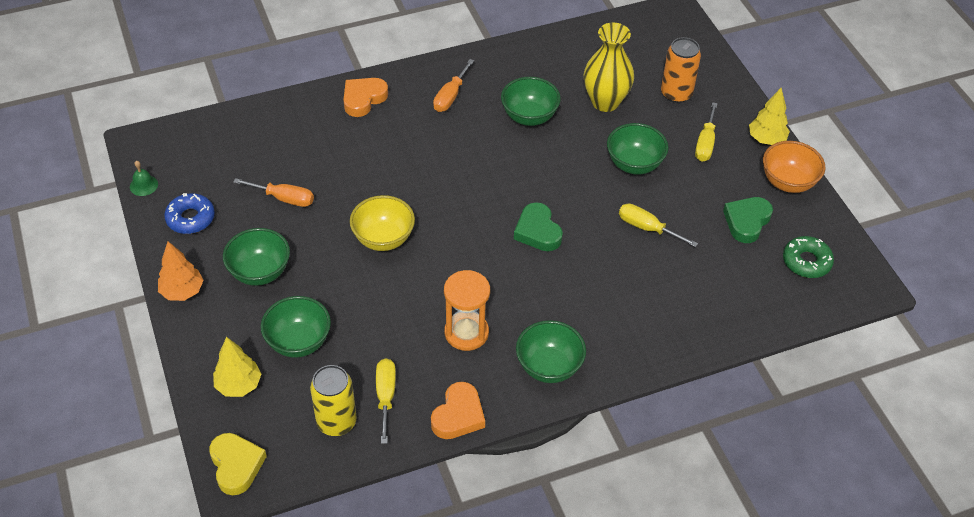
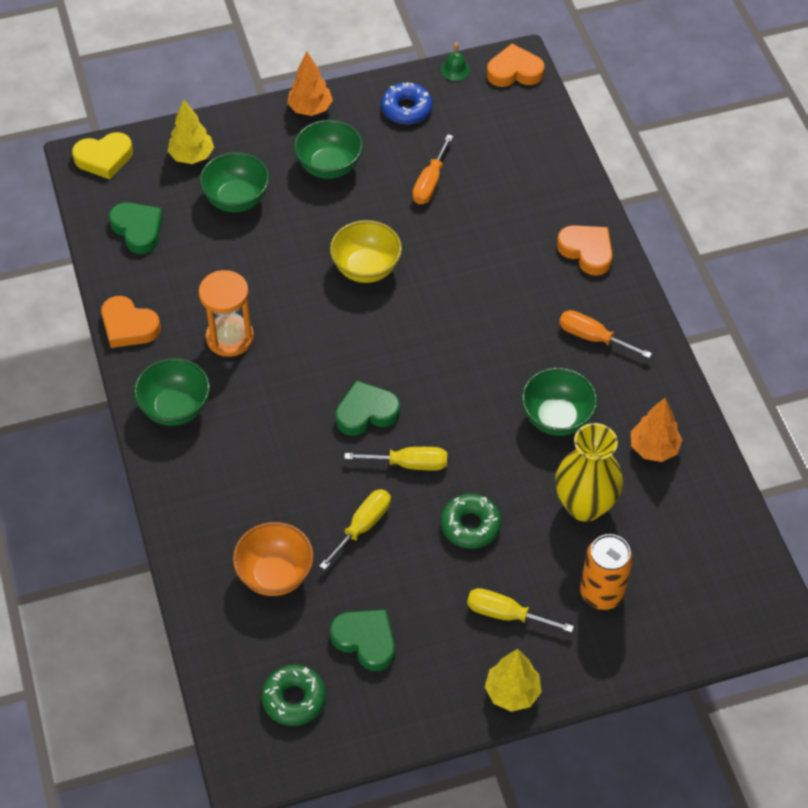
camera: 95 degrees right, 5 degrees up
(152, 144) = (514, 71): none -> orange heart
(336, 422) = (138, 230): yellow can -> green heart
(386, 396) = (161, 268): yellow screwdriver -> yellow screwdriver (409, 464)
(550, 65) = (653, 448): none -> orange tree
(634, 164) = (470, 525): green bowl -> green donut
(788, 182) = (431, 704): orange bowl -> orange bowl (275, 574)

